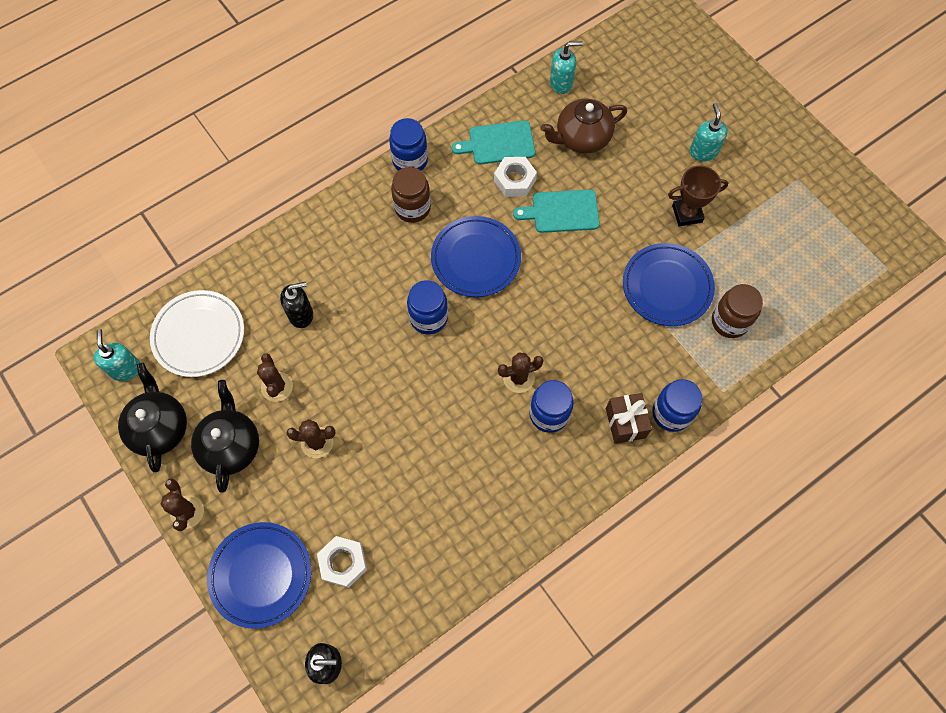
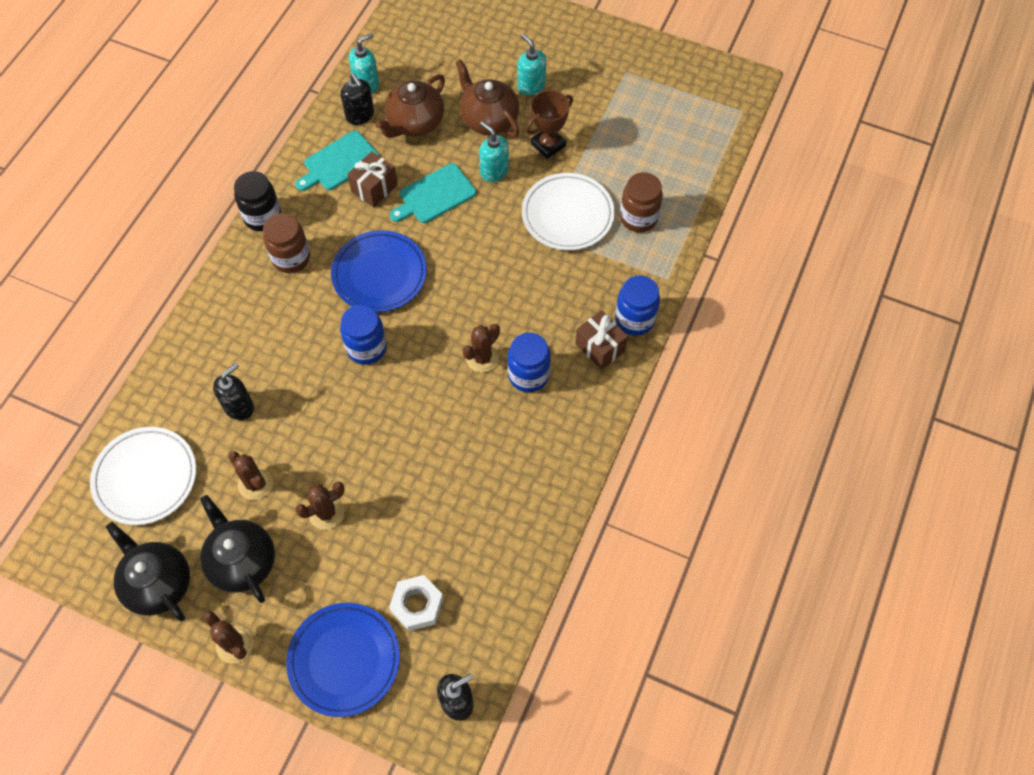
camera: 30 degrees left, 5 degrees down
(125, 369) = (86, 548): turquoise soap dispenser -> turquoise soap dispenser (494, 171)
(410, 161) = (262, 217): blue jar -> black jar
(514, 180) = (374, 188): white nut -> brown gift
(539, 109) = (360, 115): none -> black soap dispenser
(647, 165) = (488, 119): none -> brown teapot
(667, 287) = (567, 215): blue plate -> white plate

